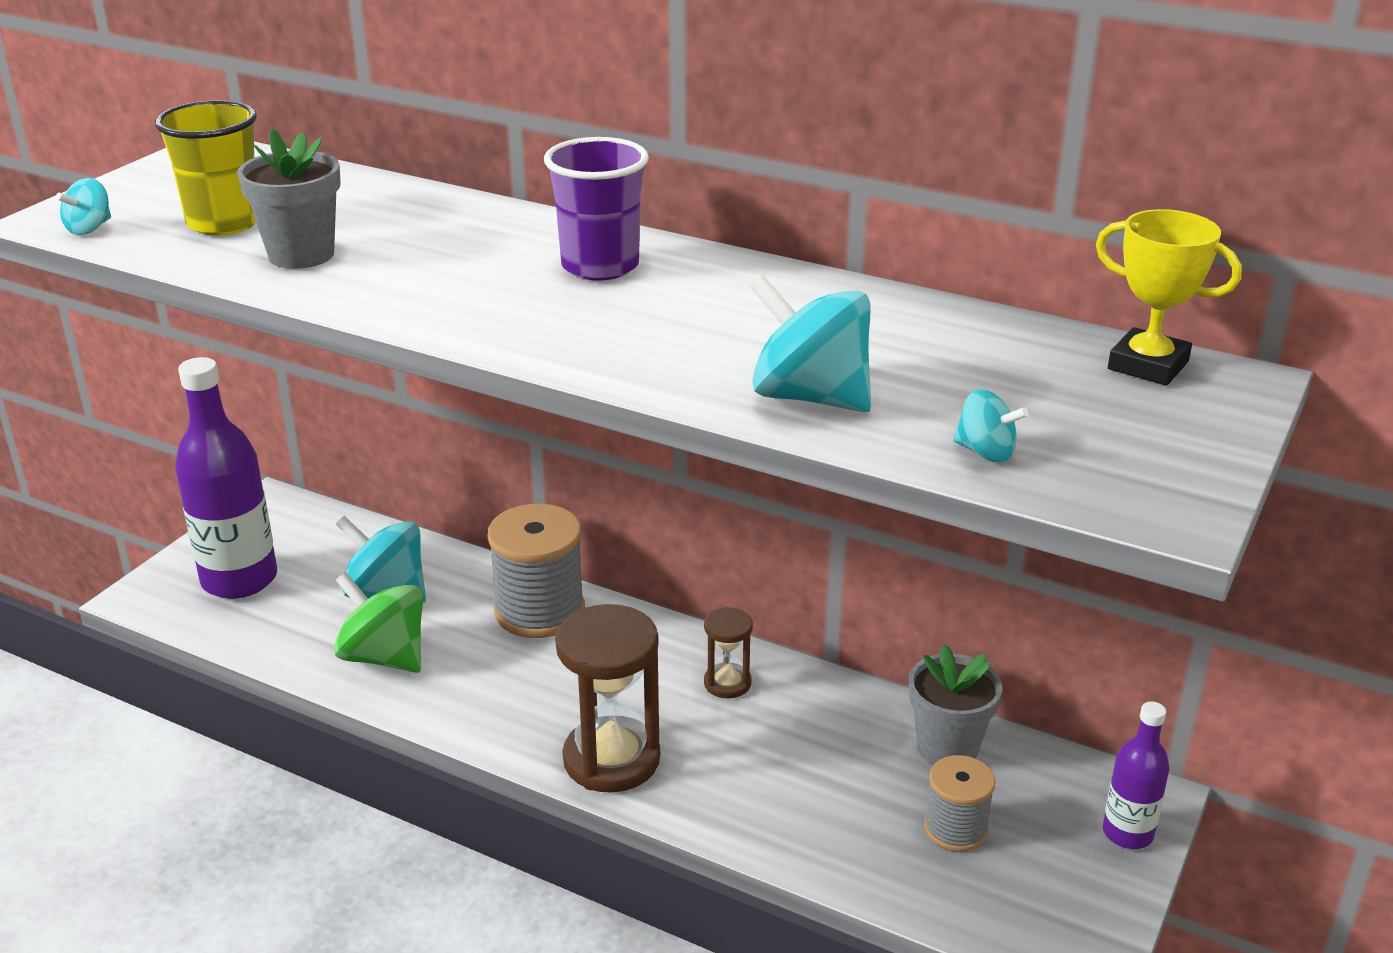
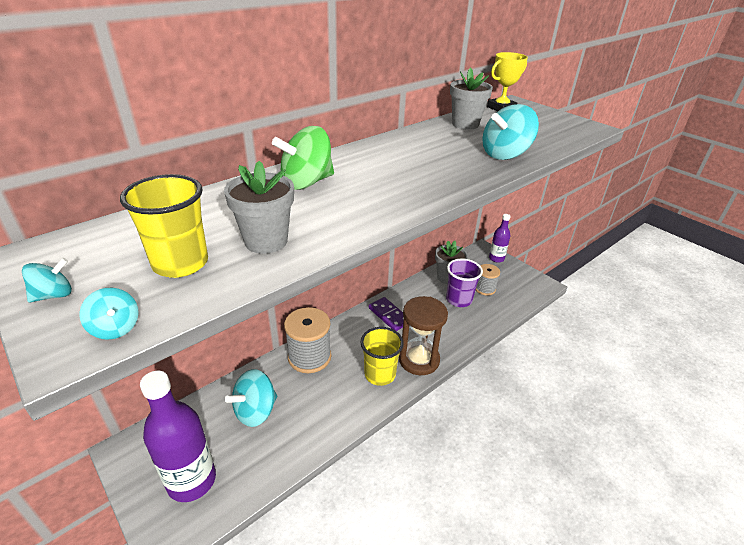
camera: 70 degrees left, 5 degrees up
(384, 657) = (308, 423): green spinning top -> green spinning top (307, 182)
(540, 712) = (380, 374): none -> yellow cup
(600, 266) = (358, 167): purple cup -> purple cup (459, 300)
(727, 683) = (389, 315): brown hourglass -> purple domino
(956, 333) = (465, 124): none -> grey flower pot
(985, 452) = (553, 139): turquoise spinning top -> turquoise spinning top (54, 295)

